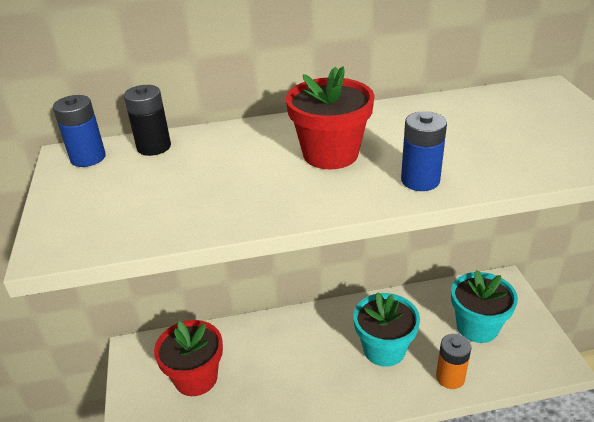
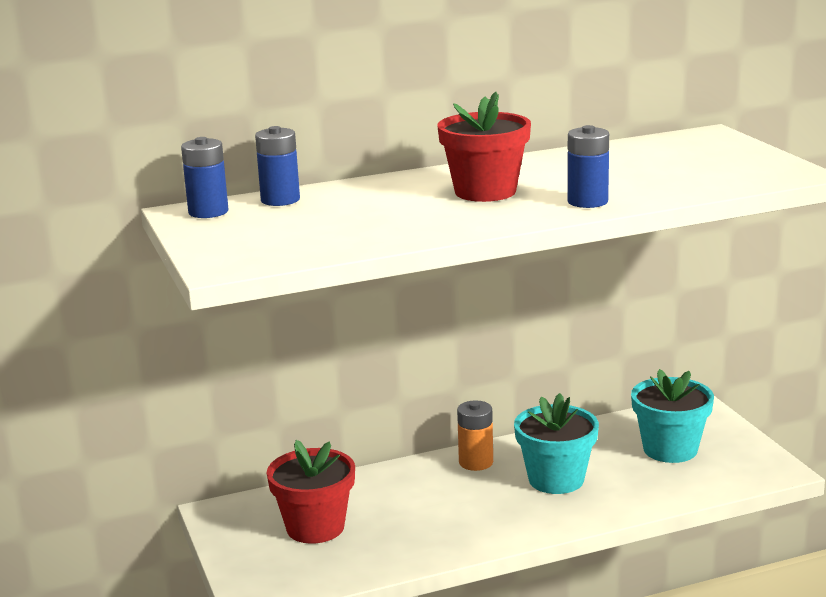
camera: 10 degrees left, 15 degrees down
(154, 147) = (280, 200): black battery -> blue battery
(450, 377) = (645, 494): orange battery -> orange battery (476, 462)

